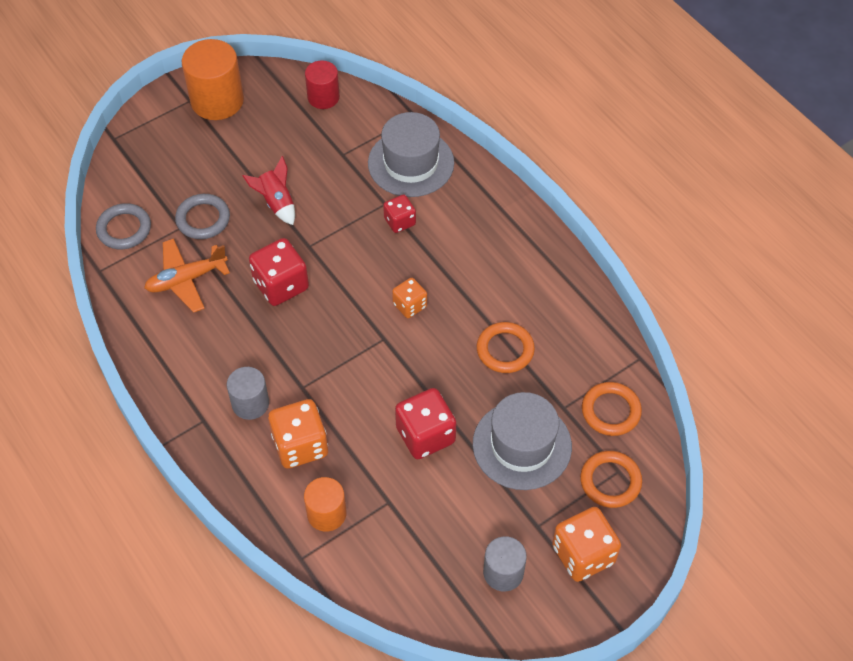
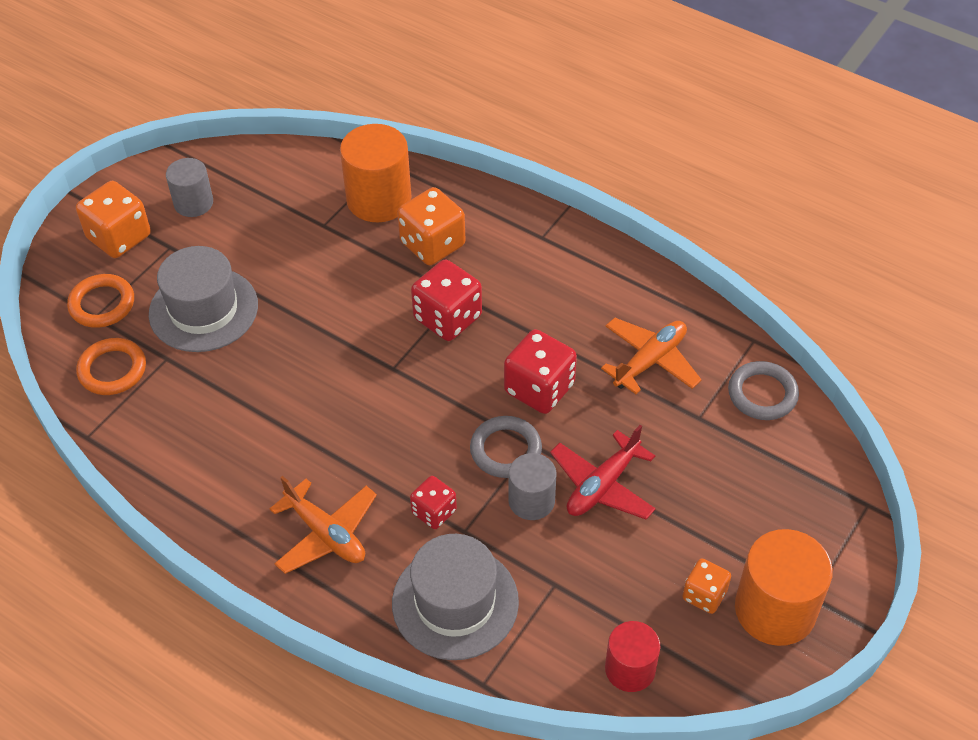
camera: 160 degrees right, 5 degrees down
(203, 219) = (679, 435): grey ring -> grey ring (505, 450)
(250, 403) = (503, 264): grey cylinder -> grey cylinder (531, 501)
(276, 203) = (602, 485): red rocket -> red plane
(326, 513) = (379, 199): orange cylinder -> orange cylinder, size x1.65
(410, 305) = (378, 412): orange dice -> orange dice (704, 595)
(425, 435) = (308, 289): red dice -> red dice (447, 318)
(479, 230) = (326, 534): none -> orange plane
(505, 350) = (249, 397): orange ring -> none

